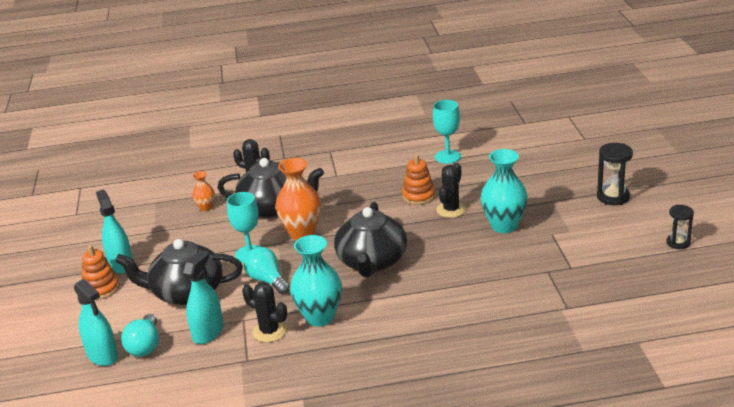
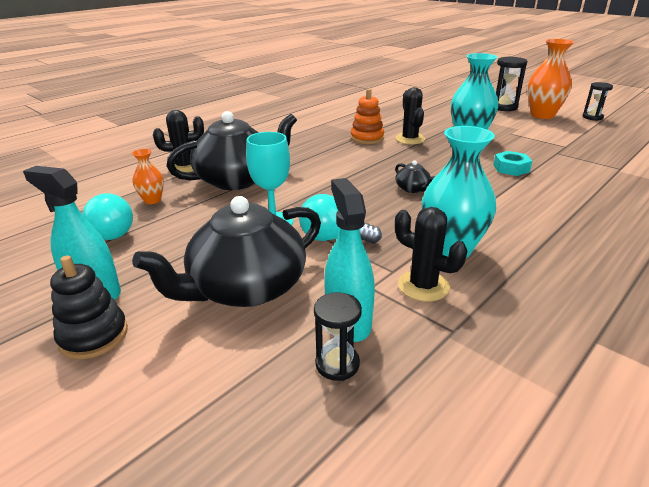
camera: 40 degrees left, 0 degrees up
(101, 288) = (93, 336): orange stacking toy -> black stacking toy
(102, 355) = (218, 440): turquoise spray bottle -> none
(145, 346) = (278, 384): turquoise light bulb -> turquoise light bulb (110, 232)
(177, 349) = (337, 364): none -> black hourglass
(269, 331) = (423, 286): black cactus -> black cactus turned 45 degrees clockwise
(302, 233) = (303, 189): orange vase -> orange vase (542, 115)
(372, 262) = (413, 189): black teapot -> black teapot, size x0.41
(447, 157) = (345, 113): turquoise goblet -> none
(476, 272) = (511, 168): none -> turquoise nut

